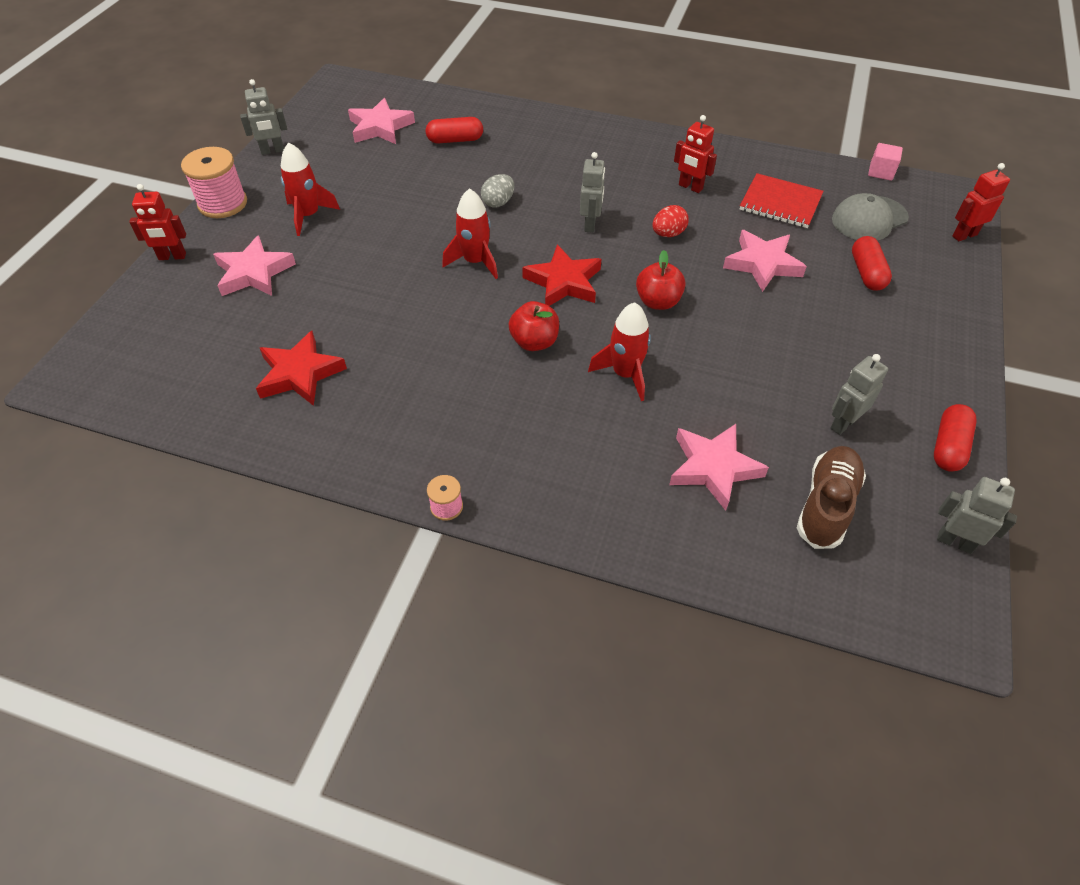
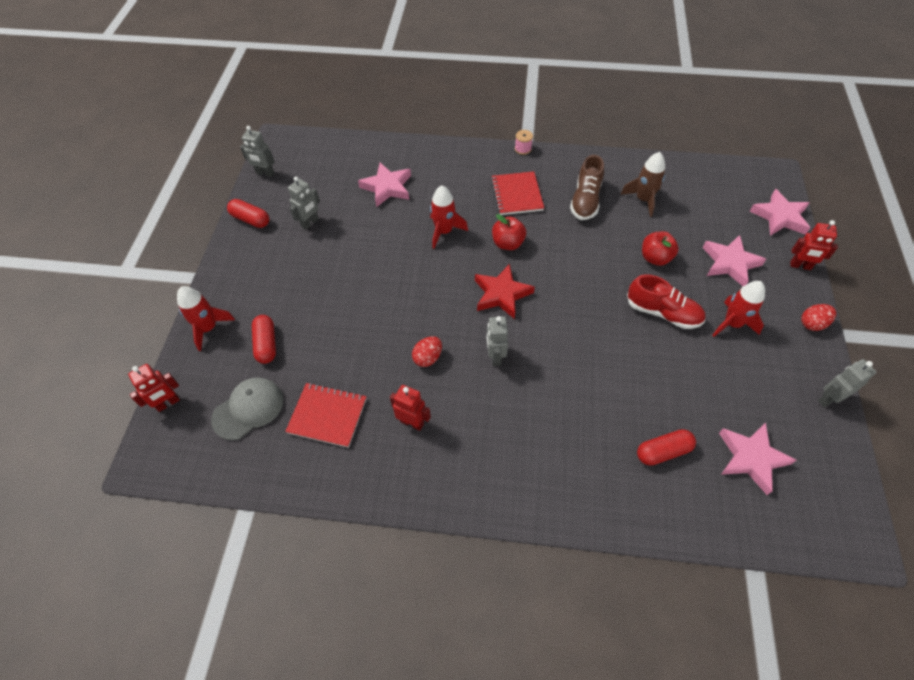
camera: 170 degrees right, 5 degrees up
(172, 257) = (800, 266): red robot -> red robot turned 150 degrees counterclockwise
(223, 203) = (812, 324): pink spool -> red egg
(300, 373) = (643, 199): red star -> brown rocket
(378, 236) = (663, 313): none -> red shoe
(475, 262) = (574, 301): red rocket -> red rocket (208, 328)
(493, 415) = (517, 195): none -> red notebook
(498, 202) = (582, 368): grey egg -> none
(658, 302) = (429, 289): red apple -> red apple (655, 258)
(762, 264) = (349, 338): pink star -> pink star (780, 217)
(826, 505) = (327, 179): brown shoe -> brown shoe (585, 200)
(881, 172) = (218, 484): pink cube -> none
(948, 446) = (251, 219): red capsule -> red capsule turned 75 degrees counterclockwise

